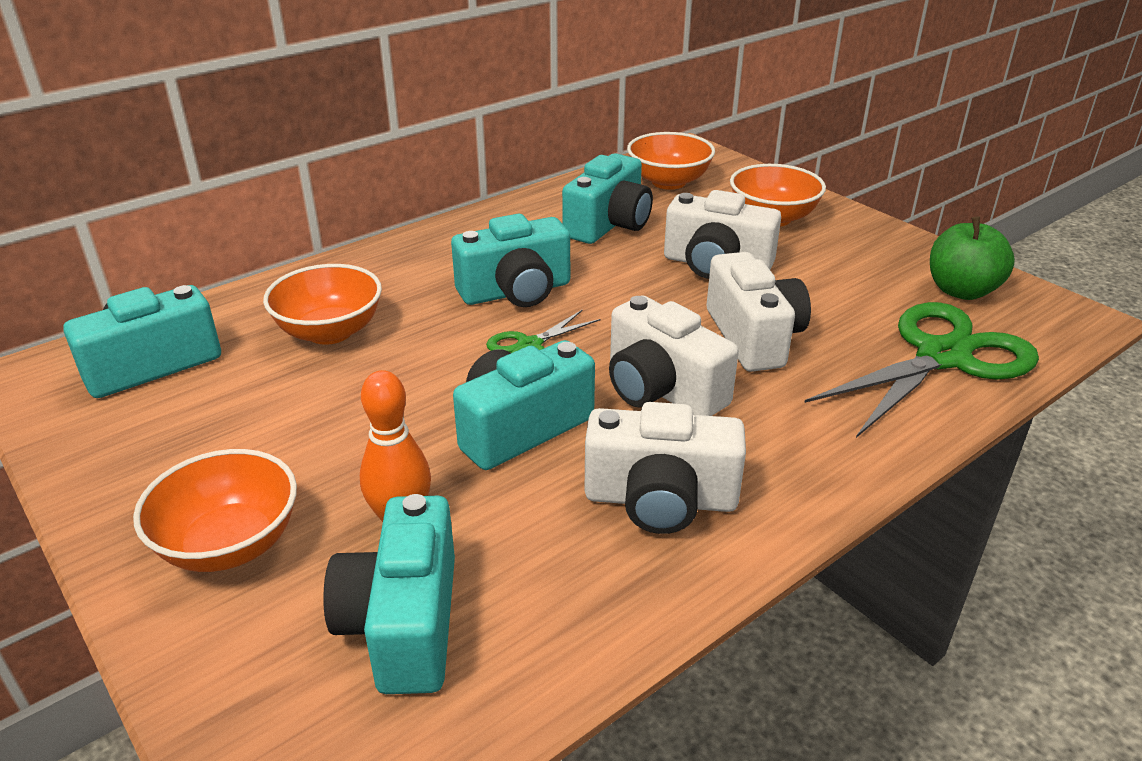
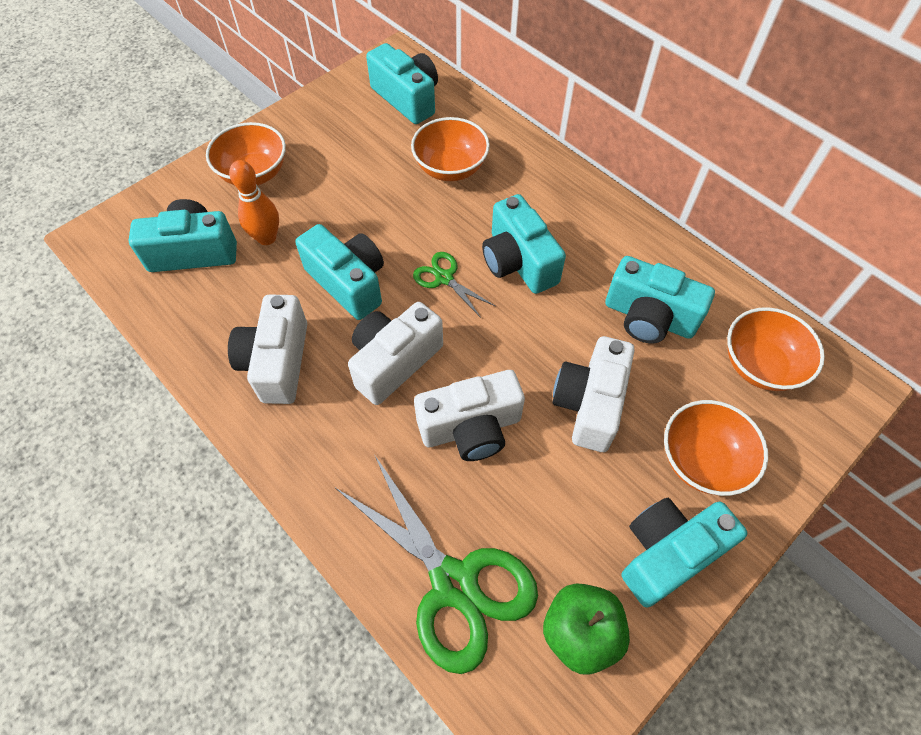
camera: 85 degrees right, 25 degrees up
(869, 243) = (667, 554): none -> turquoise camera

